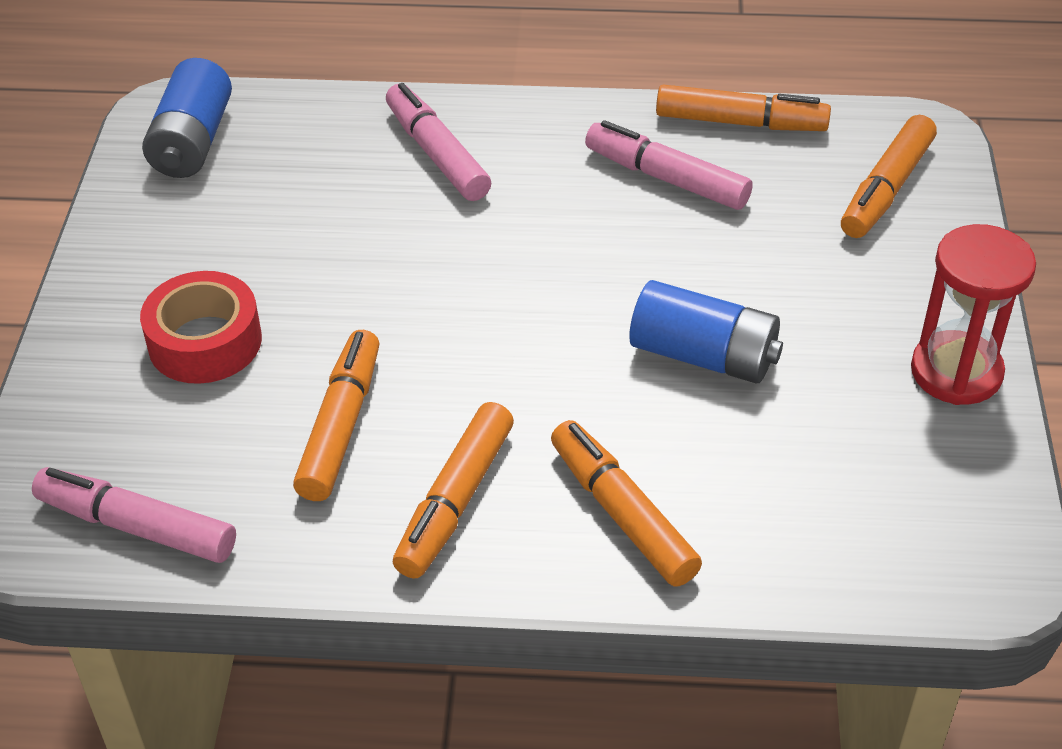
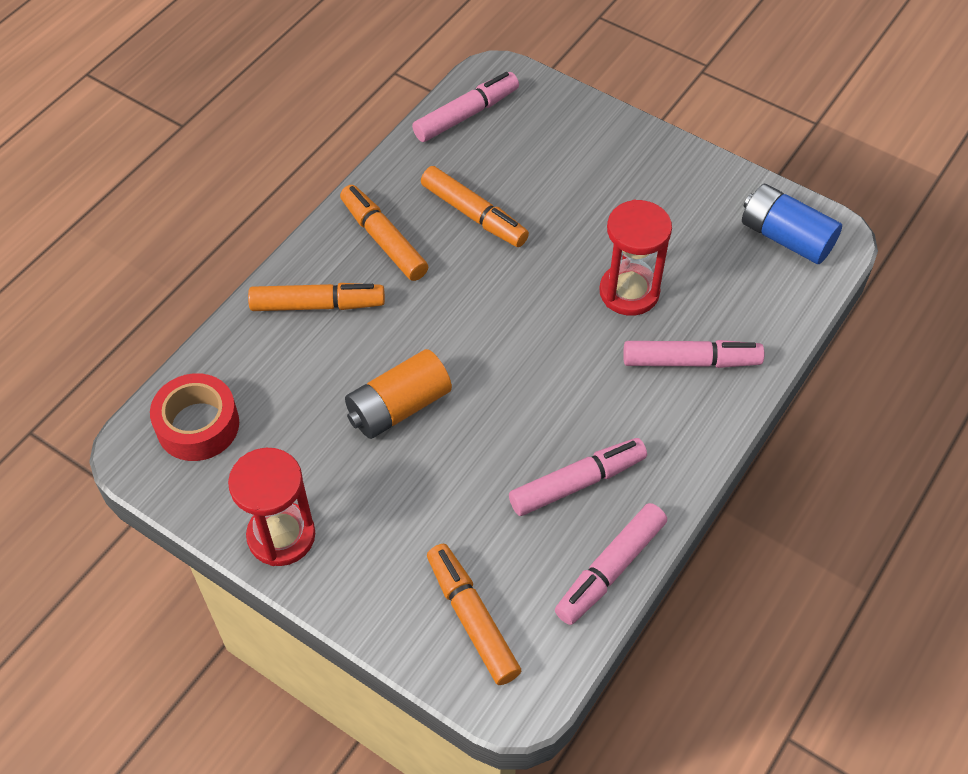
camera: 120 degrees right, 10 degrees up
(205, 342) = (584, 182): red tape -> red tape (198, 425)
(371, 233) = (629, 292): none -> red hourglass
(703, 355) = (399, 407): blue battery -> orange battery
(740, 122) = (610, 569): orange marker -> pink marker

